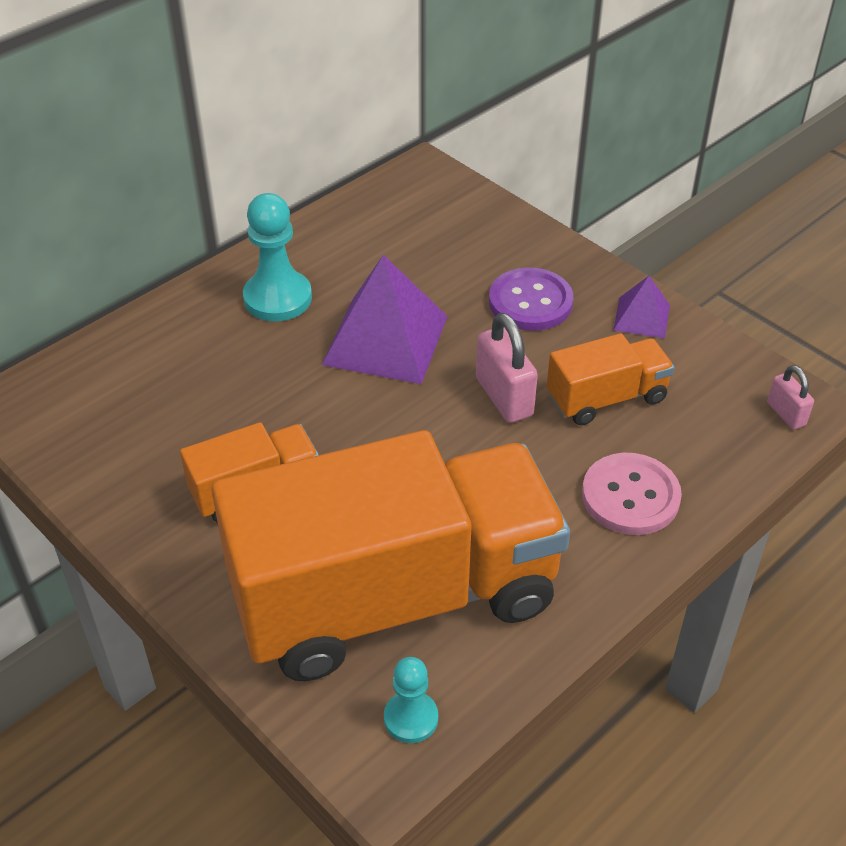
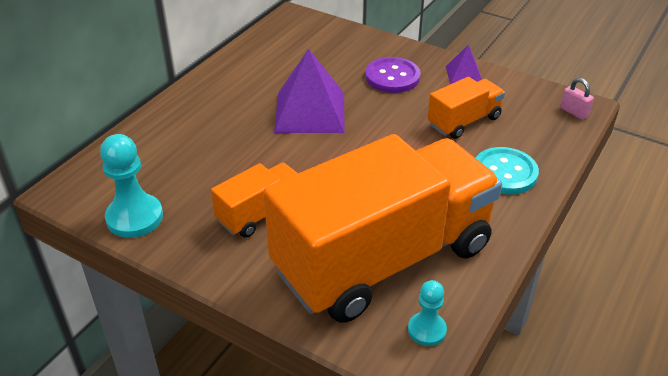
camera: 15 degrees left, 5 degrees down
(277, 298) = (228, 99): turquoise pawn -> turquoise pawn (134, 217)
(504, 397) = (400, 131): pink padlock -> none
(630, 496) = (504, 173): pink button -> turquoise button

